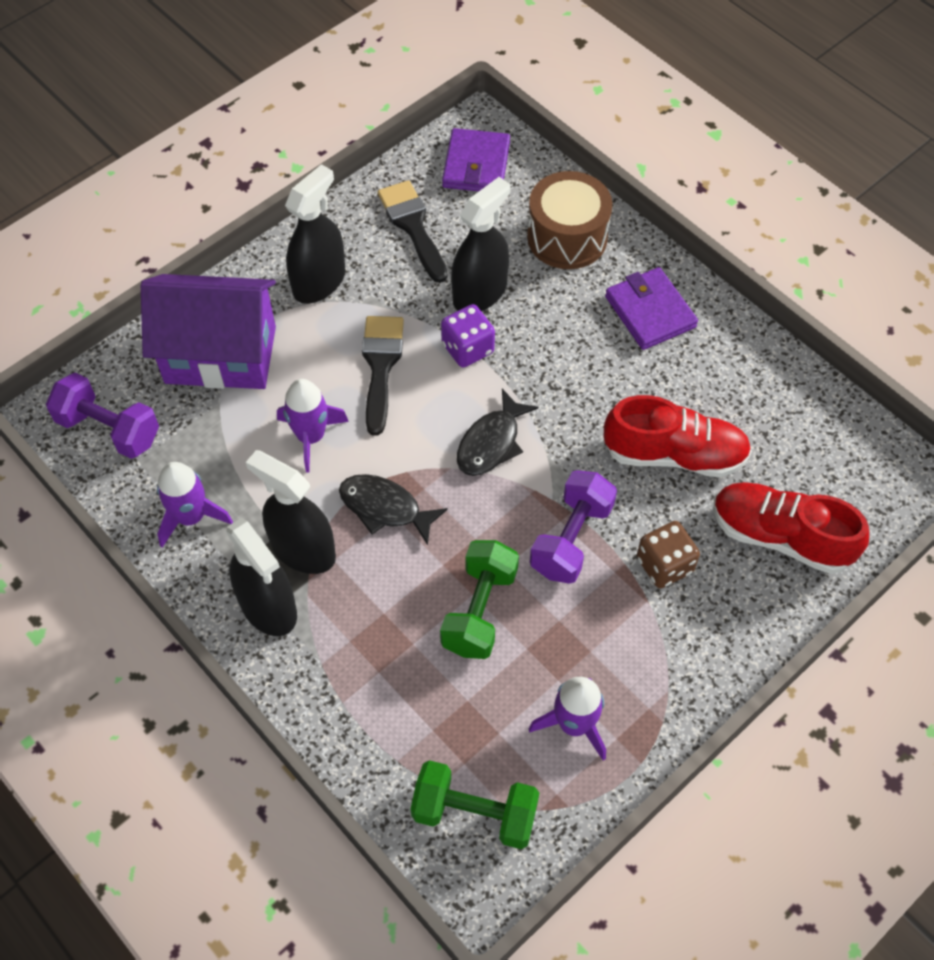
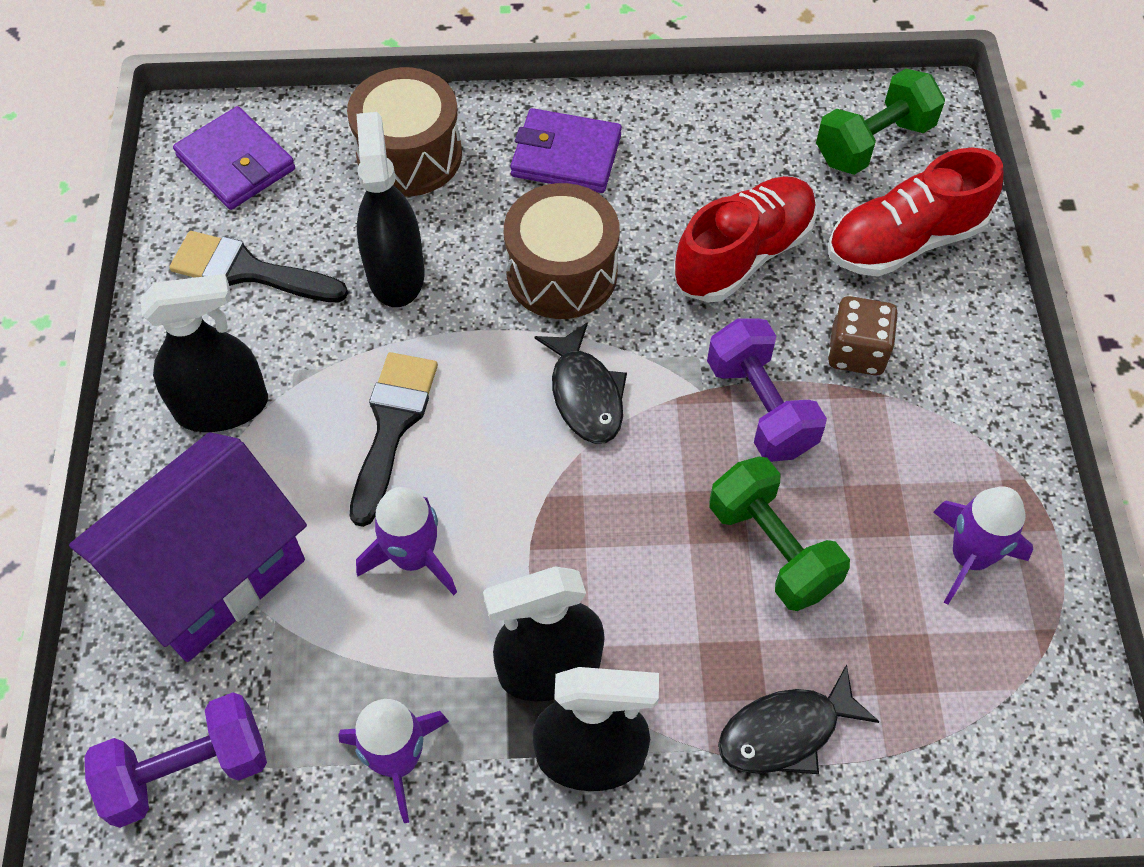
camera: 50 degrees left, 0 degrees up
(319, 282) = (222, 407): black spray bottle -> black spray bottle turned 90 degrees clockwise
(381, 366) = (392, 426): black brush -> black brush turned 60 degrees clockwise
(385, 508) = (572, 549): black fish -> black fish (786, 732)
(467, 348) = (452, 333): purple dice -> none
(474, 813) = (1001, 722): green dumbbell -> green dumbbell (873, 143)
(563, 371) = (562, 273): none -> brown drum

